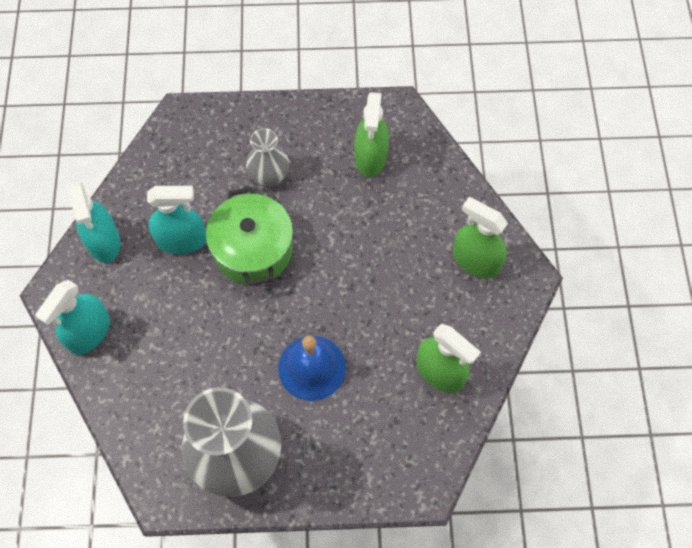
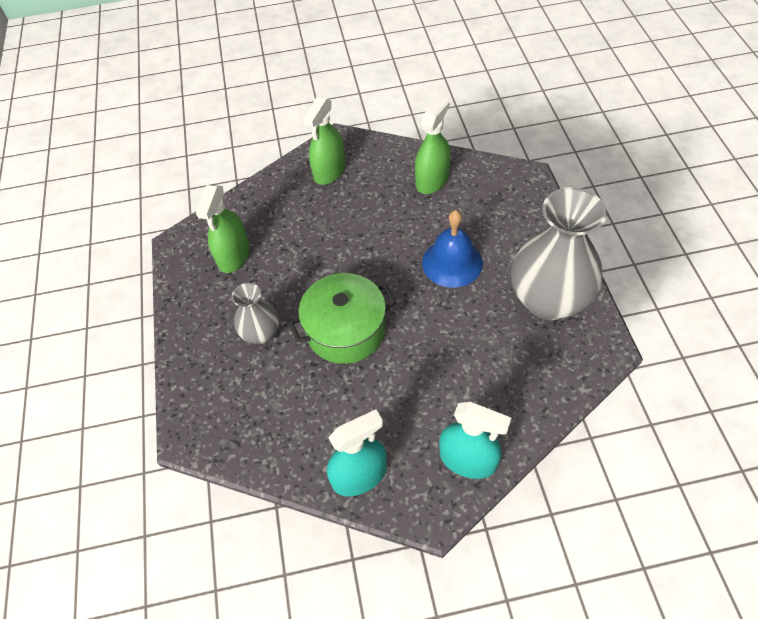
camera: 95 degrees left, 10 degrees down
(181, 240) = (345, 396): turquoise spray bottle -> none
(371, 157) = (233, 255): green spray bottle -> green spray bottle turned 105 degrees clockwise

